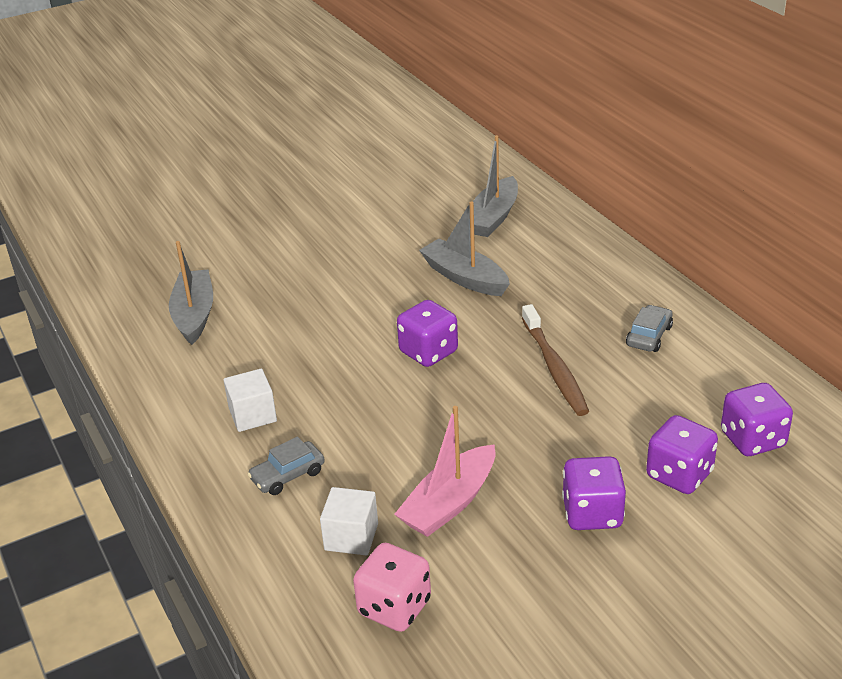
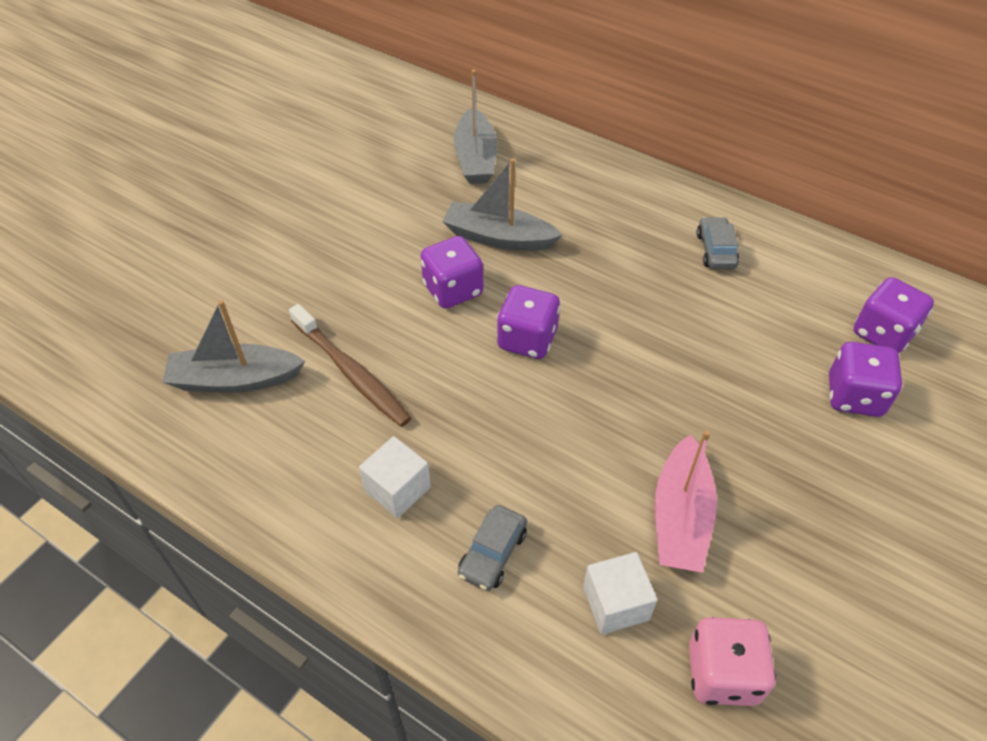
camera: 30 degrees left, 15 degrees up
(194, 315) = (235, 379): grey boat -> grey boat turned 60 degrees counterclockwise
(554, 368) = (660, 316): brown toothbrush -> brown toothbrush (352, 373)
(592, 513) = (816, 472): purple dice -> purple dice (453, 290)

